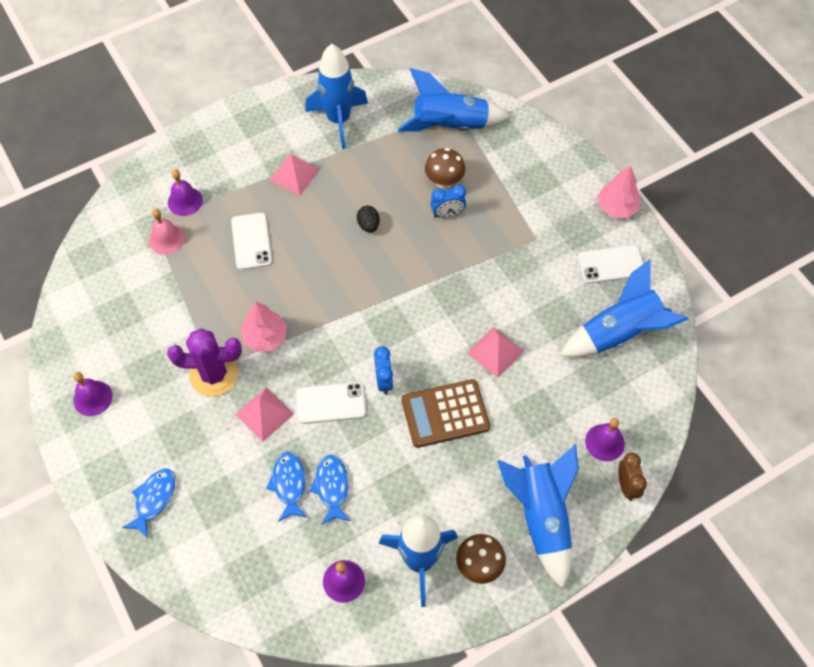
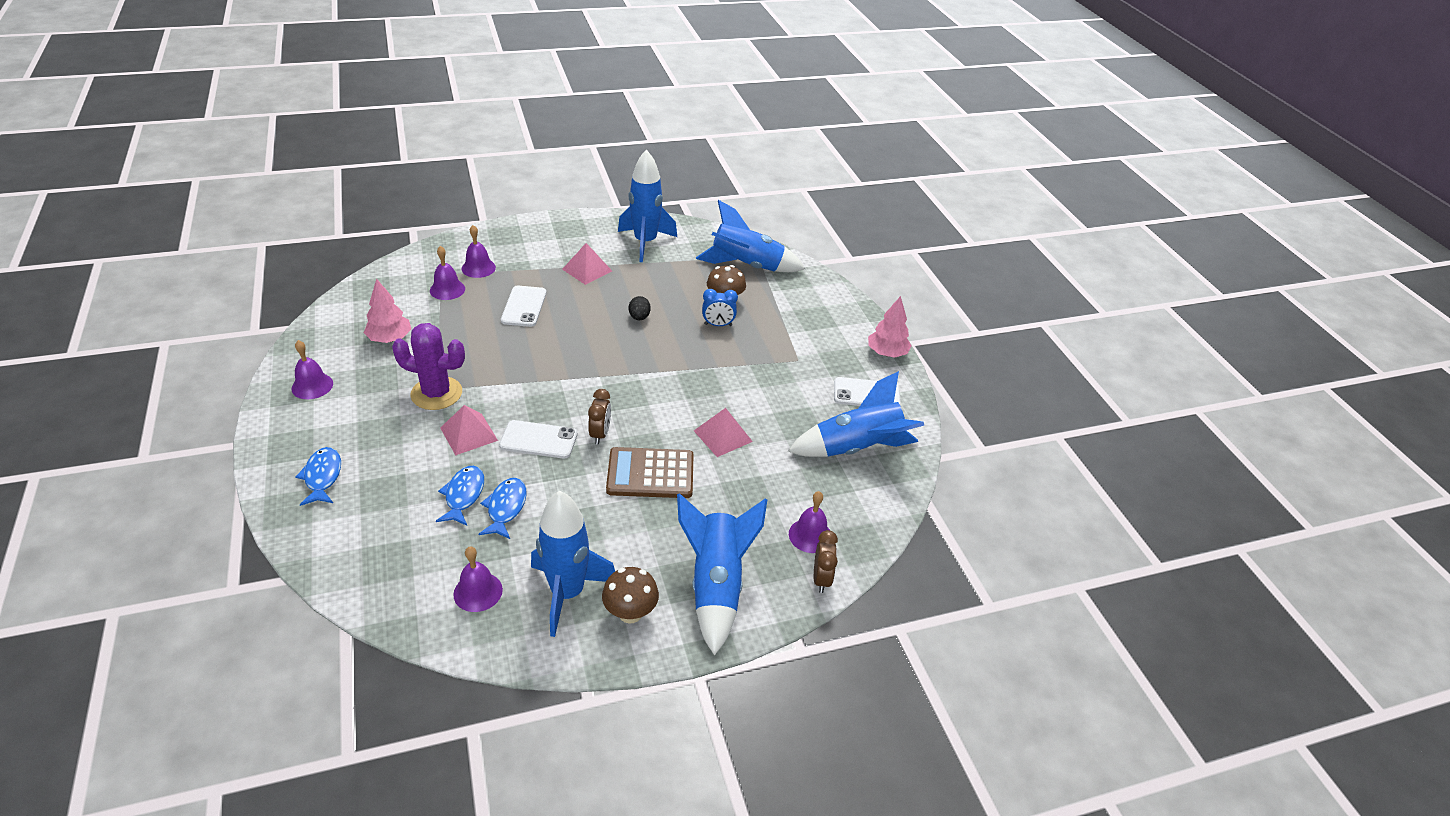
camera: 10 degrees right, 20 degrees down
(153, 499) = (322, 477): blue fish -> blue fish turned 45 degrees counterclockwise
(166, 239) = (447, 289): pink bell -> purple bell
(265, 337) = (500, 376): pink tree -> pink tree (390, 339)
(384, 381) = (600, 434): blue clock -> brown clock

